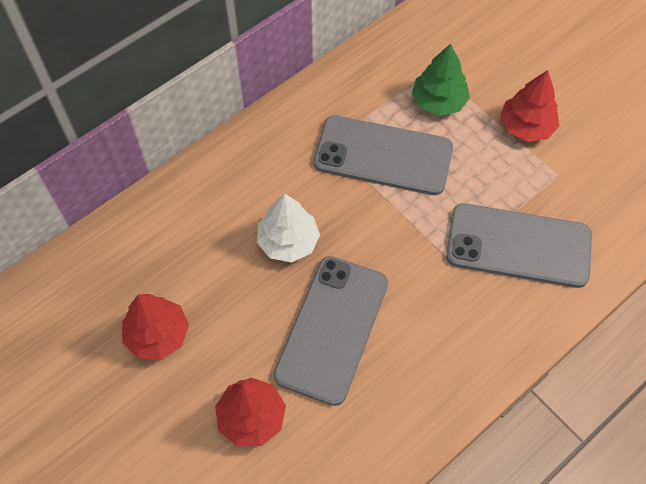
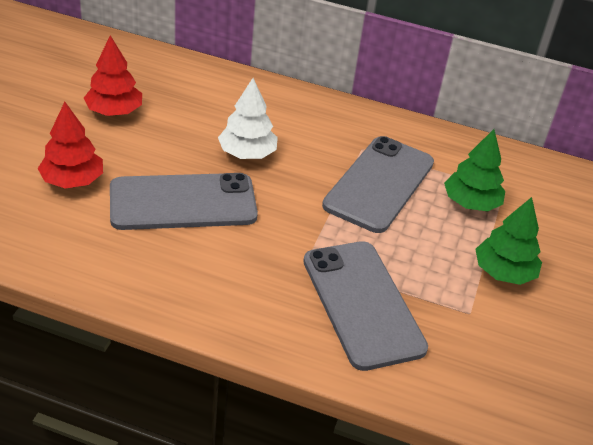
camera: 55 degrees right, 20 degrees down
(383, 155) = (379, 184): grey phone -> grey phone turned 45 degrees clockwise
(526, 127) = (503, 272): red tree -> green tree

